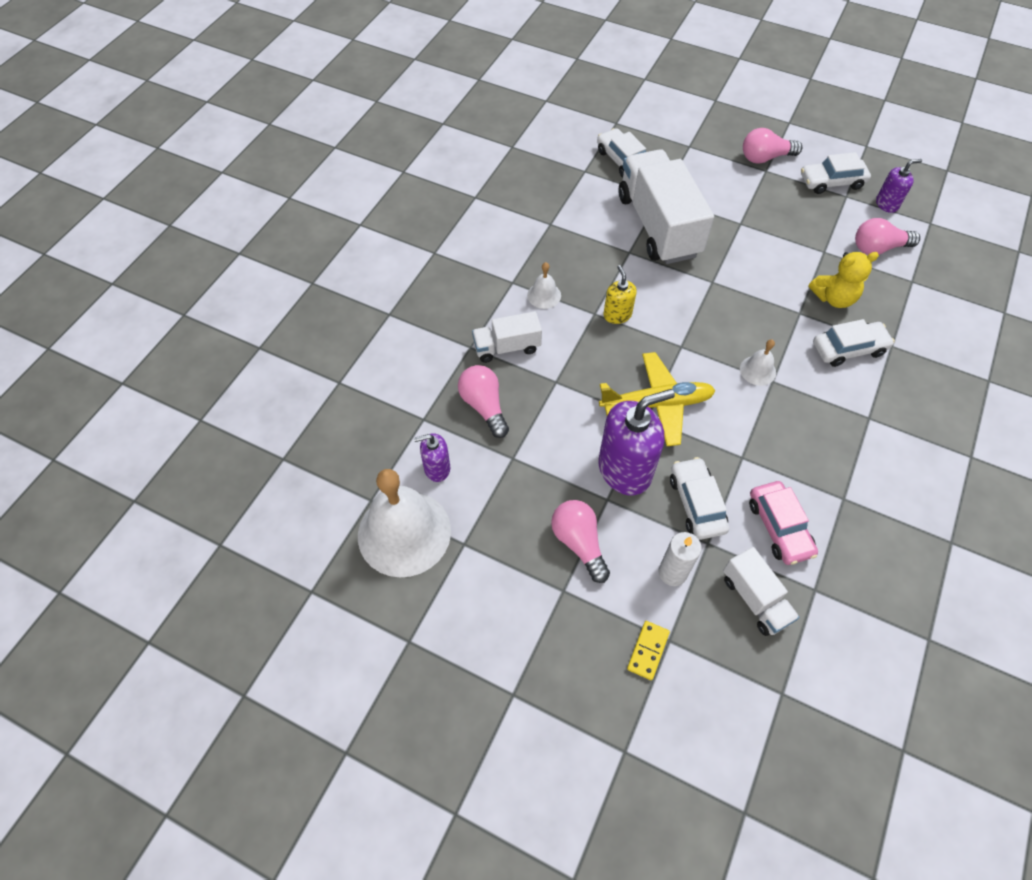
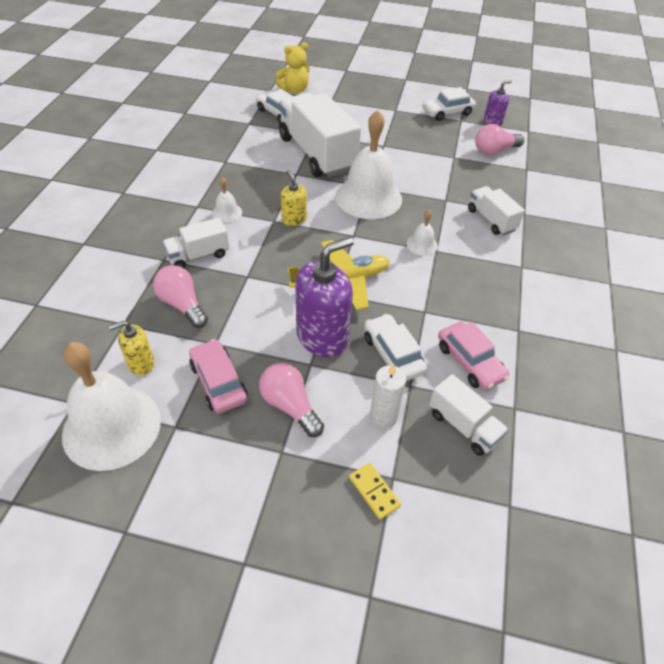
camera: 15 degrees left, 10 degrees down
(437, 468) = (141, 363): purple soap dispenser -> yellow soap dispenser
(511, 503) = (218, 382): none -> pink car
(648, 650) = (374, 492): yellow domino -> yellow domino turned 45 degrees counterclockwise
(708, 296) = (368, 197): none -> white bell
(765, 158) = (392, 102): pink light bulb -> none
(833, 298) = (469, 187): yellow teddy bear -> yellow teddy bear (294, 90)
(848, 349) = (491, 220): white car -> white truck

